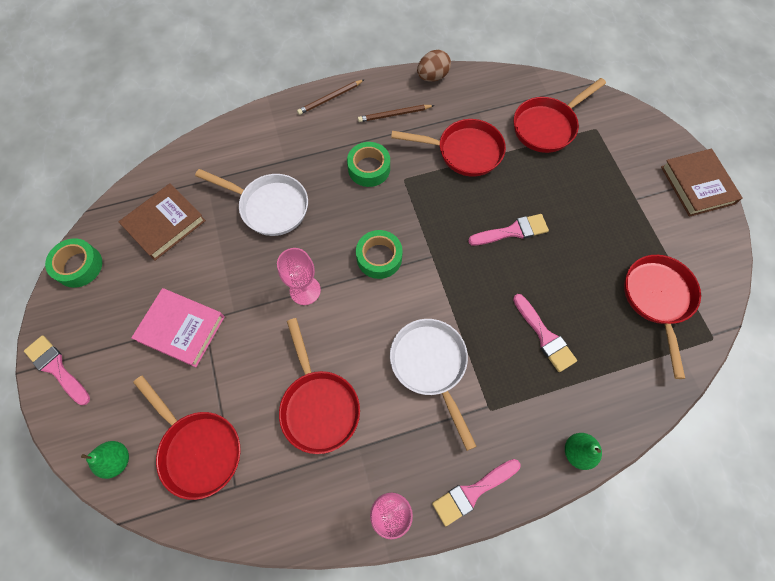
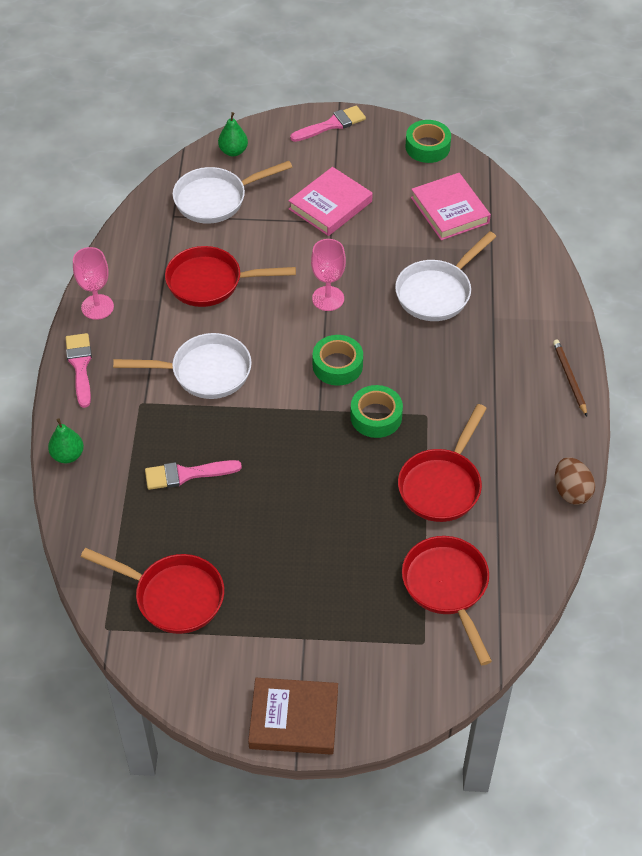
camera: 110 degrees right, 15 degrees down
(165, 224) = (450, 210): brown book -> pink book
(198, 449) = (216, 199): red pan -> white pan
(369, 168) = (453, 387): green tape -> green tape (376, 416)
(394, 115) = (523, 433): brown pencil -> none
(512, 231) = (316, 493): pink brush -> none

